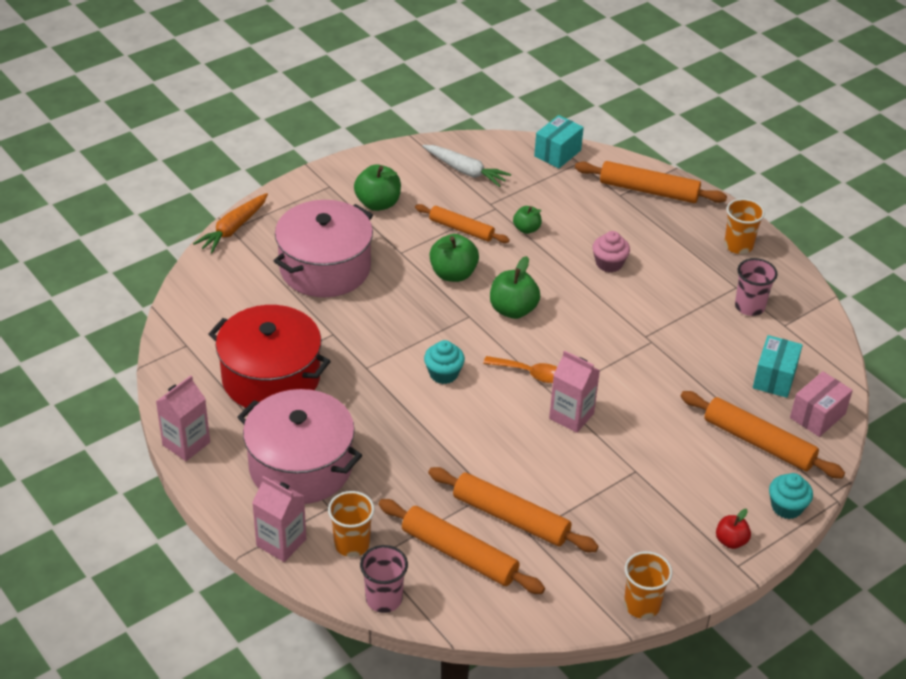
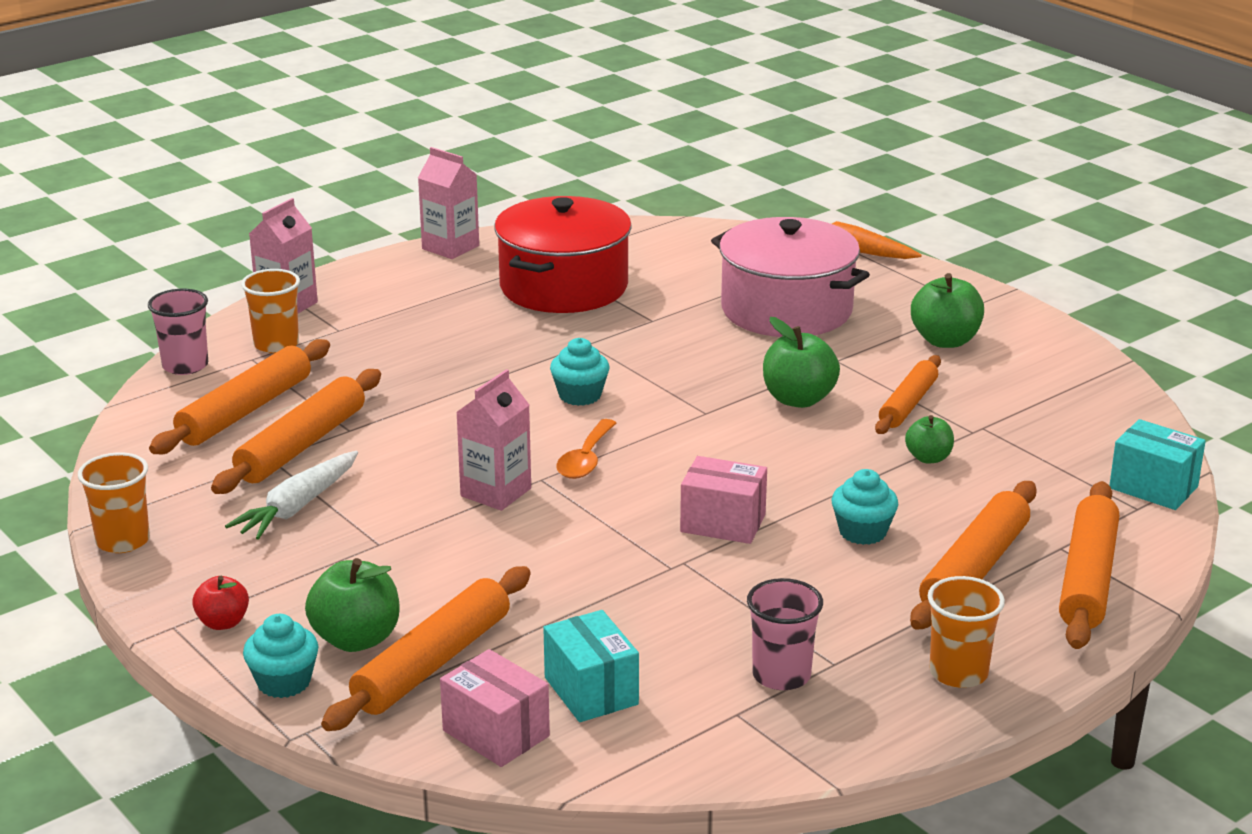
camera: 90 degrees right, 15 degrees down
(301, 466) = (408, 310): pink pot -> none
(465, 171) = (1059, 406): white carrot -> white carrot (297, 507)
(513, 310) = (726, 446): green apple -> green apple (356, 639)
(603, 317) = (723, 523): none -> pink box
(609, 263) = (862, 532): pink cupcake -> turquoise cupcake
(644, 227) = (974, 569): none -> orange rolling pin
(774, 378) = (591, 691): turquoise box -> turquoise box turned 45 degrees clockwise

